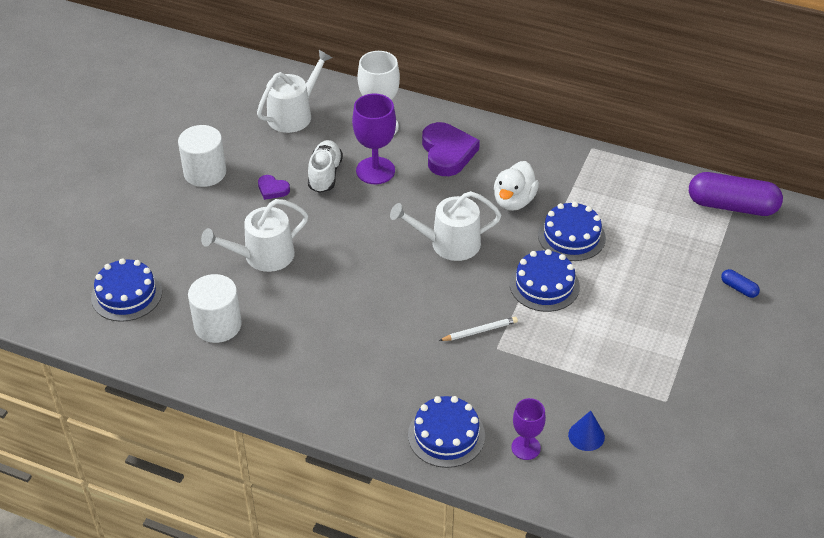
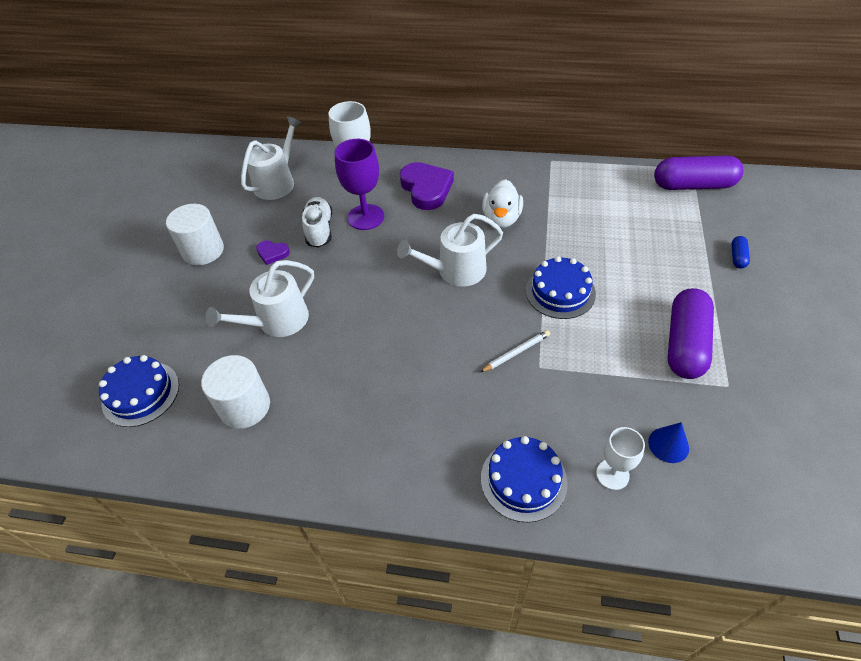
camera: 10 degrees left, 5 degrees up
(526, 447) = (612, 474): purple goblet -> white goblet
(571, 236) = (566, 240): blue cake -> none
(644, 357) = (685, 344): none -> purple capsule
(738, 288) = (737, 257): blue capsule -> blue capsule turned 75 degrees clockwise

